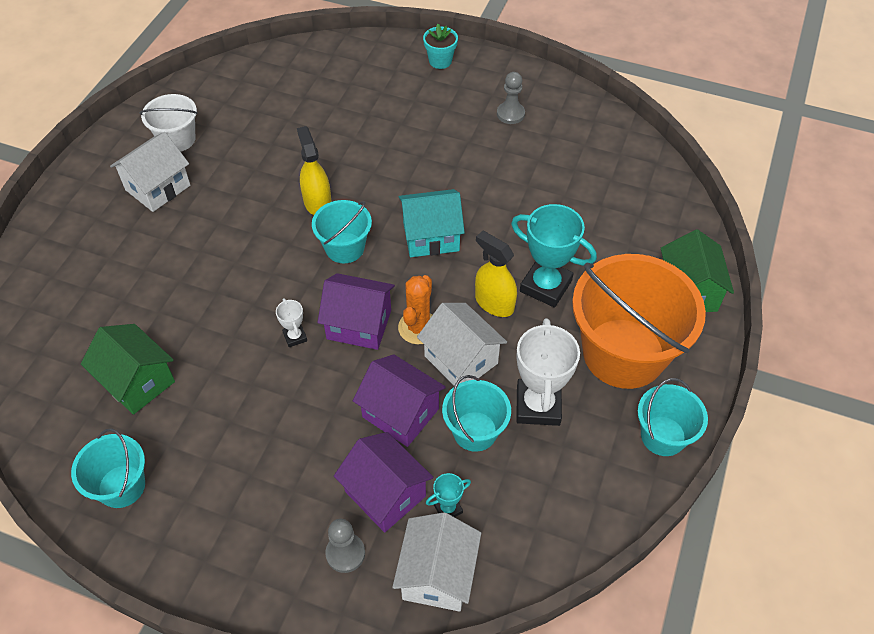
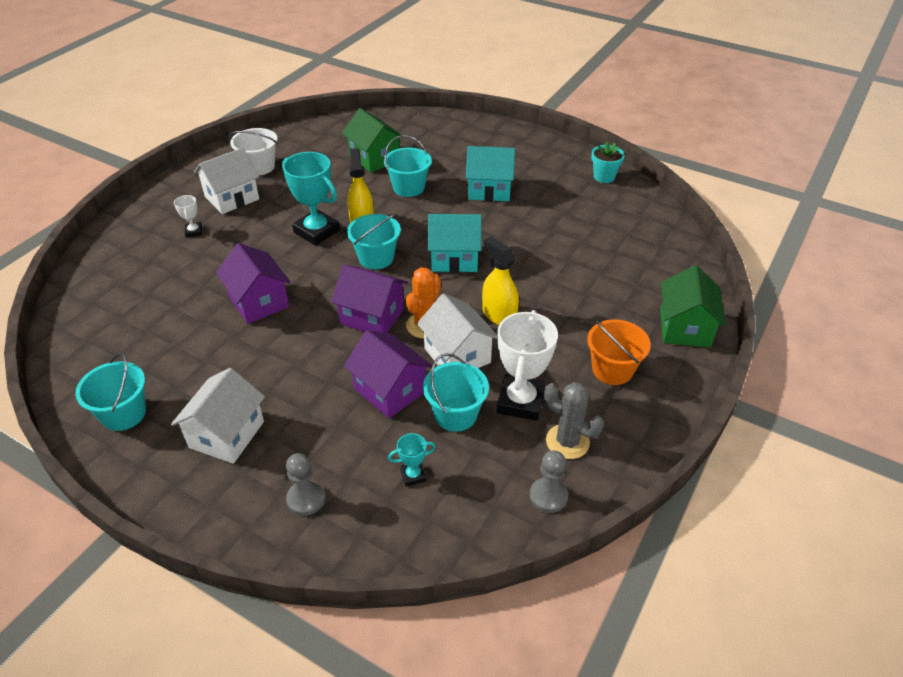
camera: 10 degrees right, 10 degrees down
(137, 381) = (166, 335): green house -> green house (374, 158)
(295, 337) = (312, 319): white trophy -> white trophy (193, 231)
(385, 494) = (357, 454): purple house -> purple house (259, 302)
(437, 574) = (388, 531): white house -> white house (226, 434)
(440, 61) = (495, 135): turquoise flower pot -> turquoise flower pot (604, 177)
(449, 139) = (489, 189): none -> turquoise house
(510, 114) = (547, 177): grey pawn -> grey pawn (548, 496)
(545, 286) = (550, 307): turquoise trophy -> turquoise trophy (316, 231)
(594, 445) = (567, 442): none -> grey cactus
(623, 353) = (612, 369): orange bucket -> orange bucket, size x0.51
(663, 436) = (637, 443): turquoise bucket -> turquoise bucket (409, 187)

